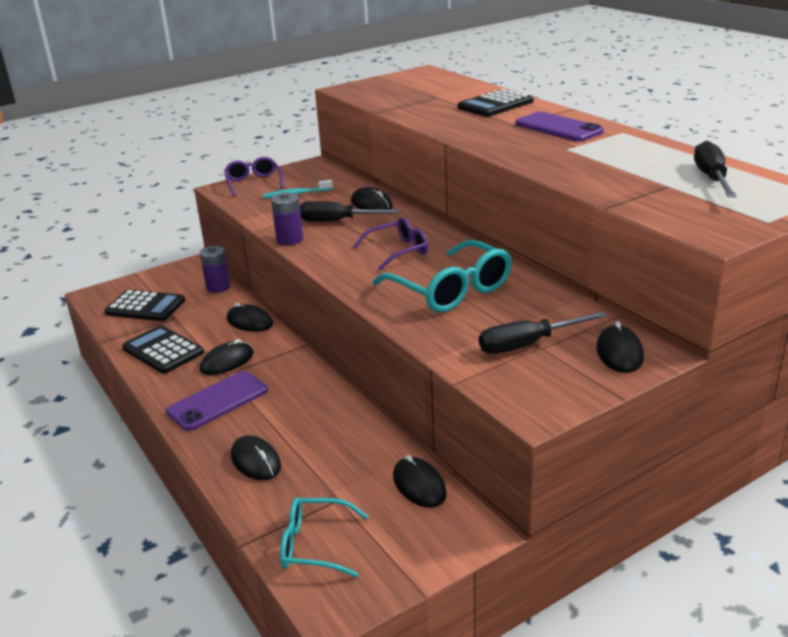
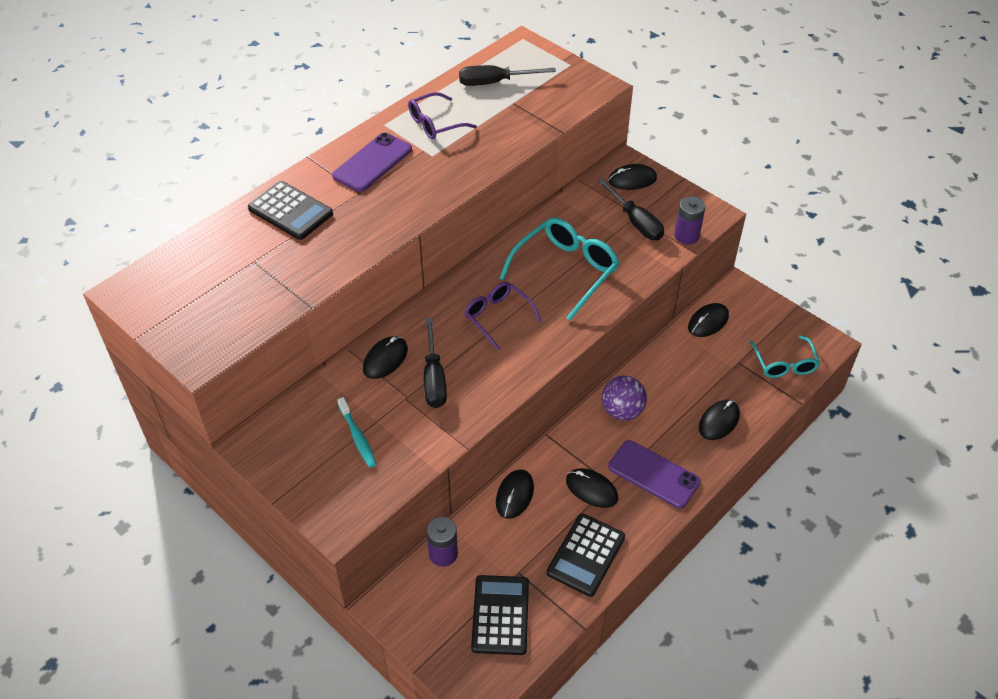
camera: 105 degrees left, 20 degrees up
(254, 183) = (321, 494): purple glasses -> purple glasses (436, 123)
(290, 239) = (485, 408): purple battery -> purple battery (686, 236)
(309, 393) = (622, 411): none -> purple ball

